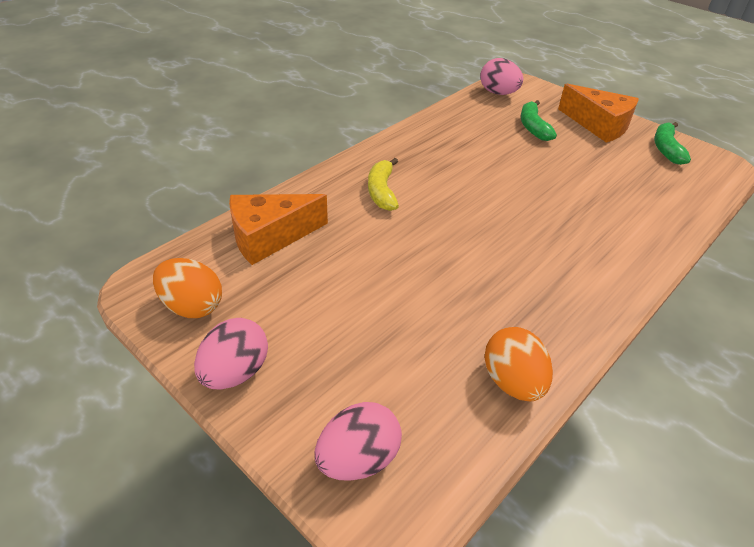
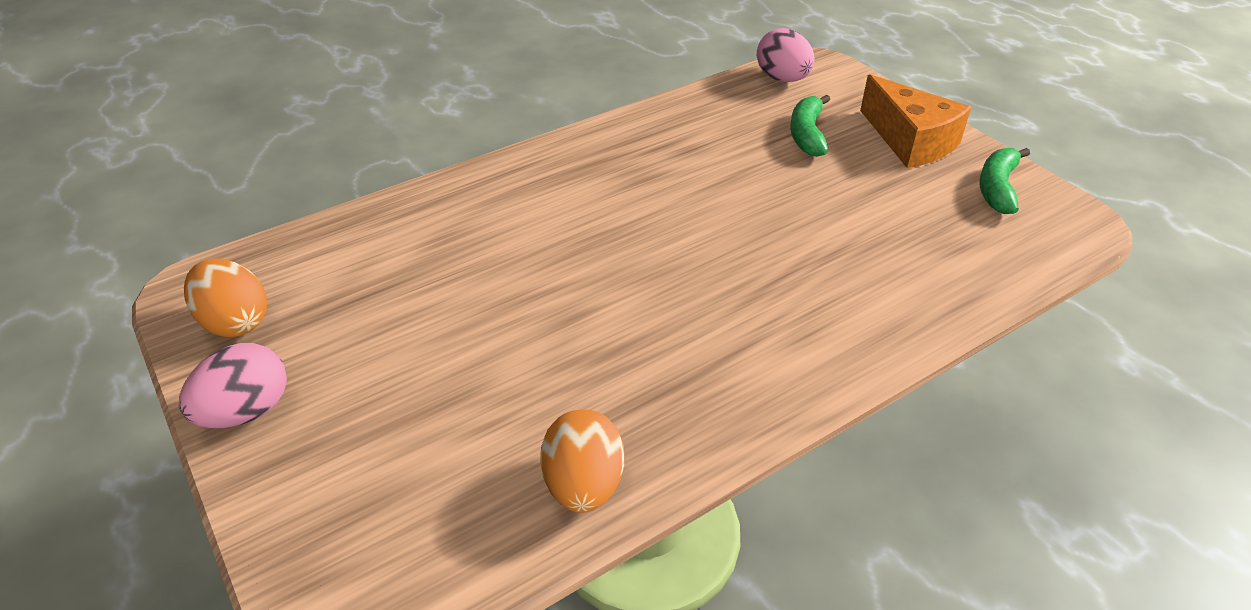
camera: 15 degrees right, 0 degrees up
(269, 237) = (369, 247): orange cheese -> none
(358, 459) = (338, 544): pink egg -> none
(382, 191) = (543, 203): yellow banana -> none

